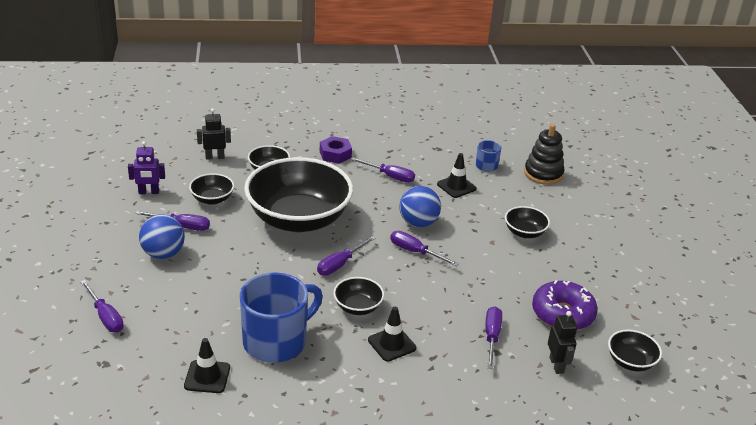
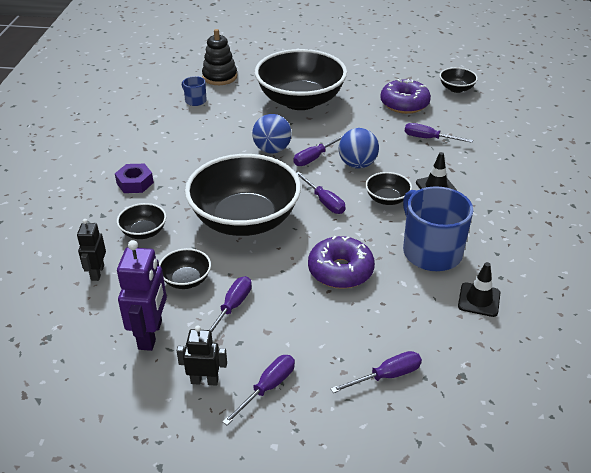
camera: 75 degrees left, 5 degrees up
(148, 192) = (151, 335): purple robot -> purple robot, size x1.63
(163, 254) = (281, 325): blue ball -> blue ball (357, 164)
(237, 282) = (340, 271): none -> purple donut
(389, 176) = (190, 155): purple screwdriver -> purple screwdriver (267, 388)
(456, 186) = (222, 121): black traffic cone -> none
(524, 232) = (300, 101): black bowl -> black bowl, size x2.35
(556, 365) = (460, 117): black robot -> black robot (204, 380)

